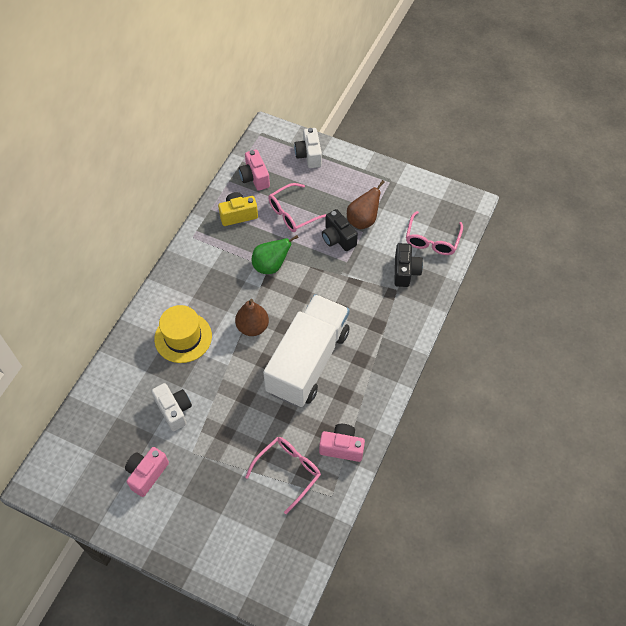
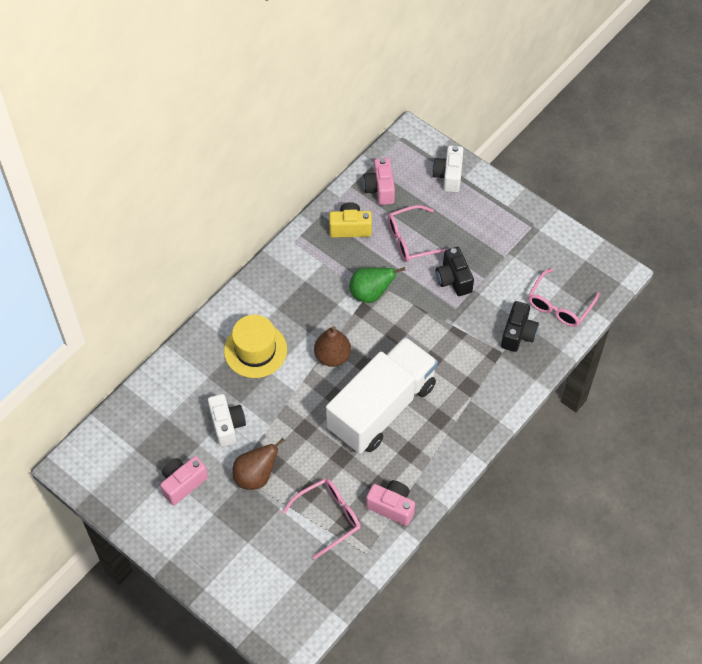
camera: 15 degrees right, 0 degrees up
(363, 220) = (487, 265): brown pear -> brown pear (256, 476)

